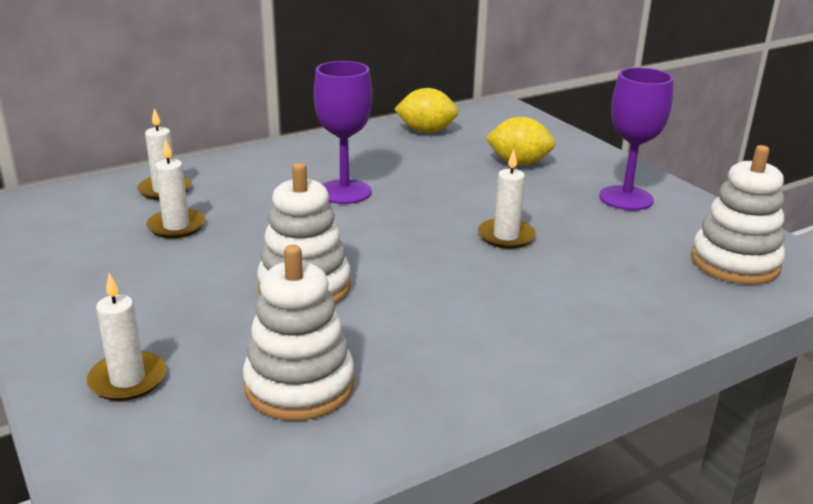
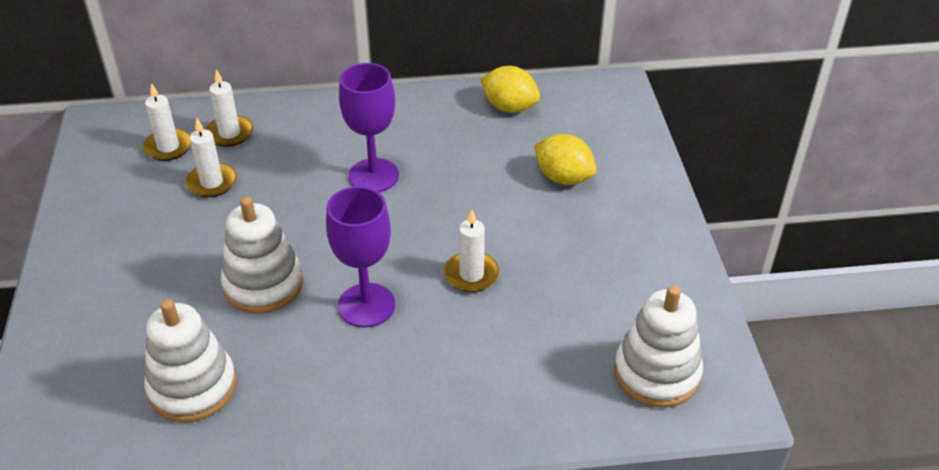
camera: 25 degrees right, 15 degrees up
(127, 380) = (85, 340): white candle -> white candle (168, 147)
(626, 198) = (628, 256): purple goblet -> purple goblet (366, 305)

